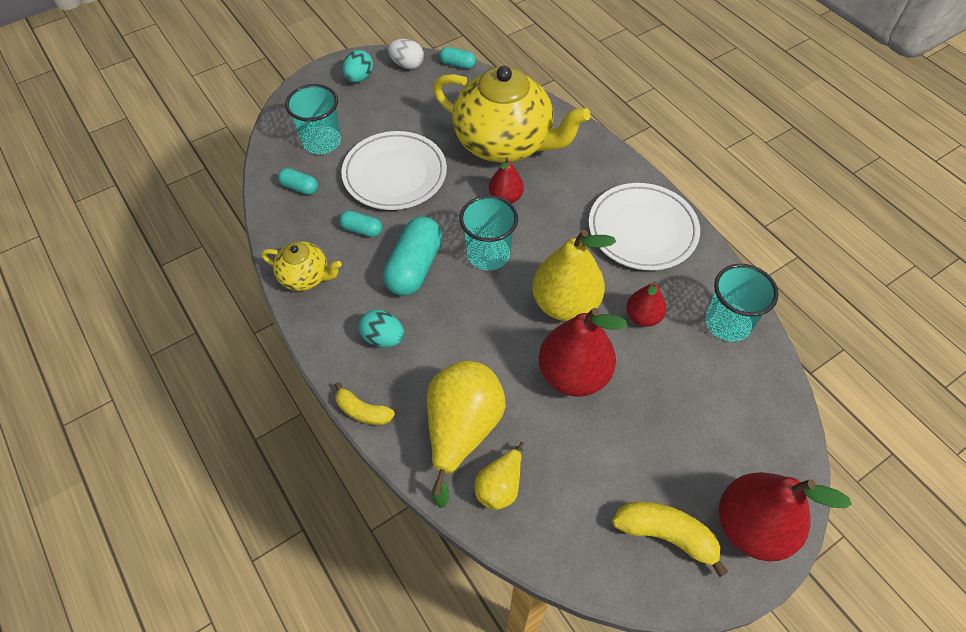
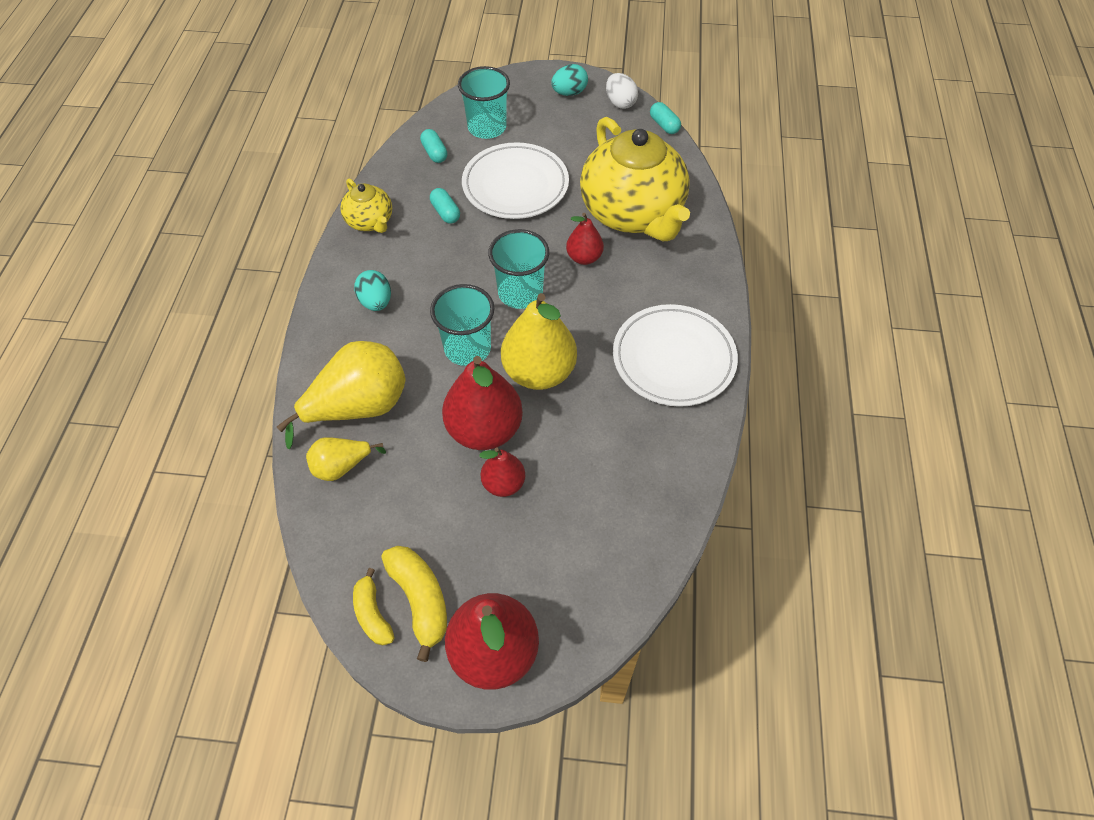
camera: 40 degrees right, 0 degrees up
(363, 411) = (308, 343): yellow banana -> yellow banana (373, 614)
(414, 267) = (454, 265): turquoise capsule -> none
(643, 317) = (592, 427): red pear -> red pear (503, 483)
(727, 323) = (661, 485): turquoise cup -> turquoise cup (467, 348)

